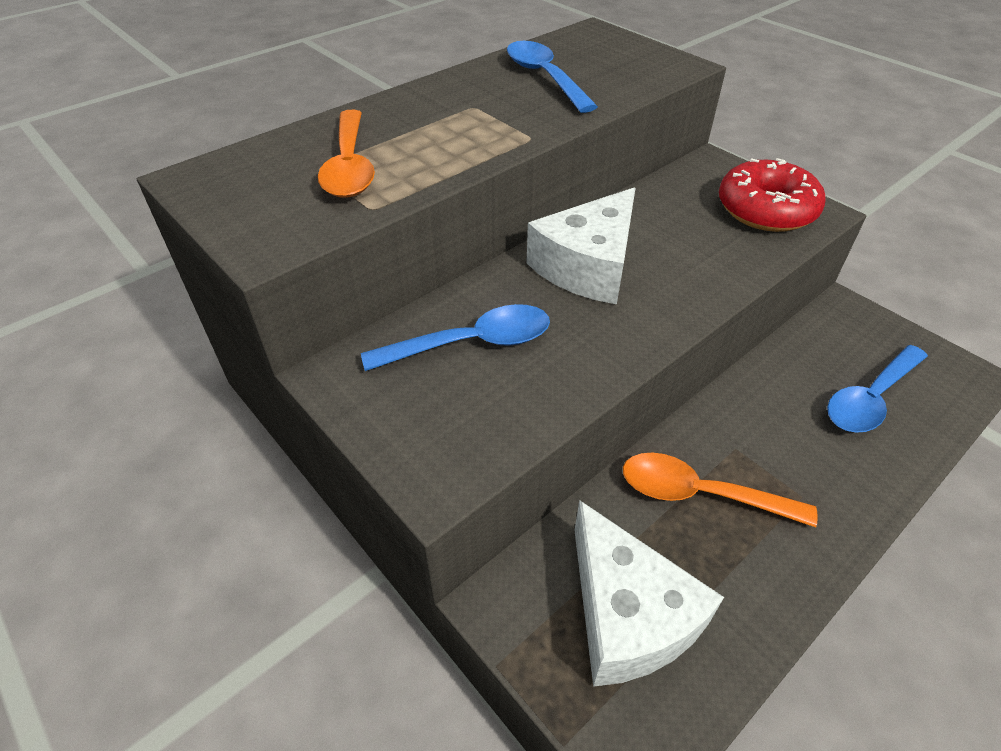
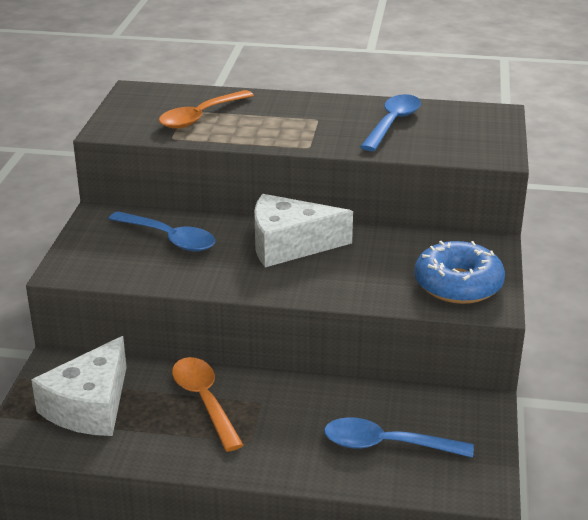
camera: 50 degrees right, 15 degrees down
(766, 210) = (458, 284): red donut -> blue donut

